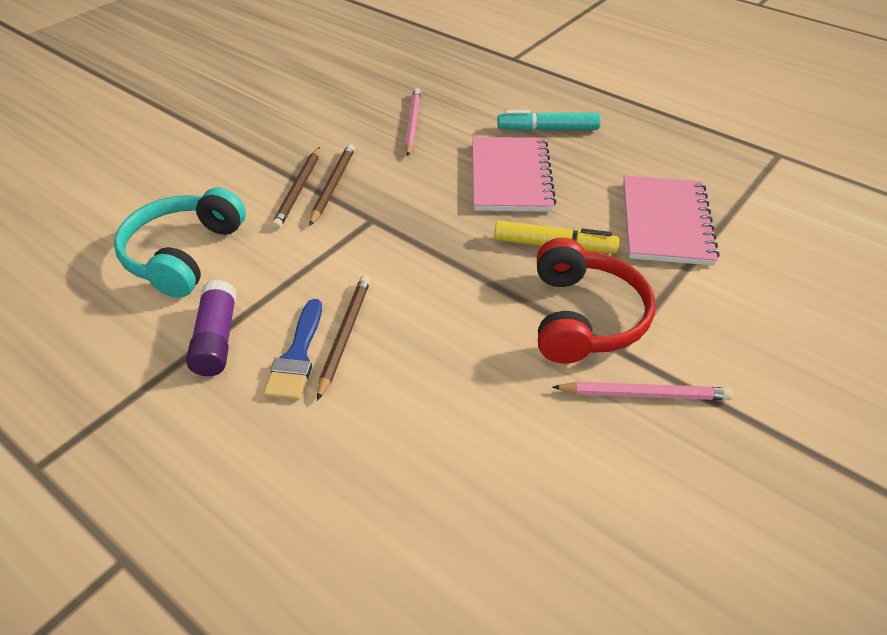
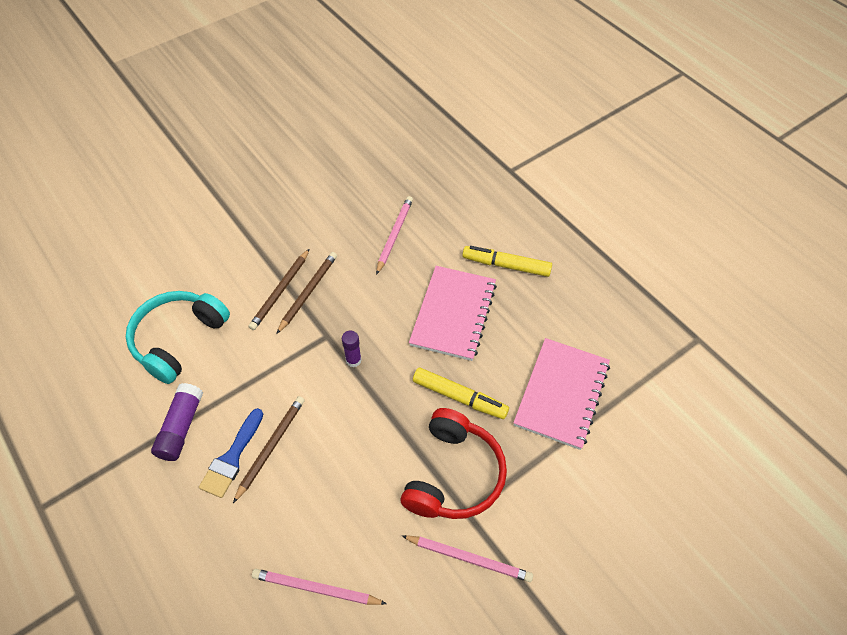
camera: 15 degrees right, 10 degrees up
(413, 235) = (353, 360): none -> purple glue stick
(467, 471) = (316, 589): none -> pink pencil
(548, 129) = (506, 265): turquoise marker -> yellow marker

